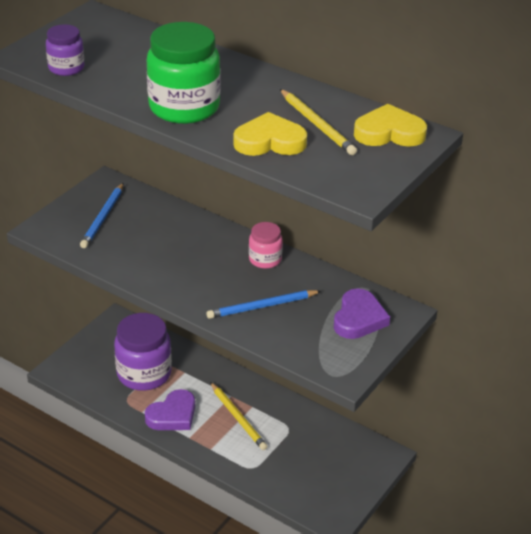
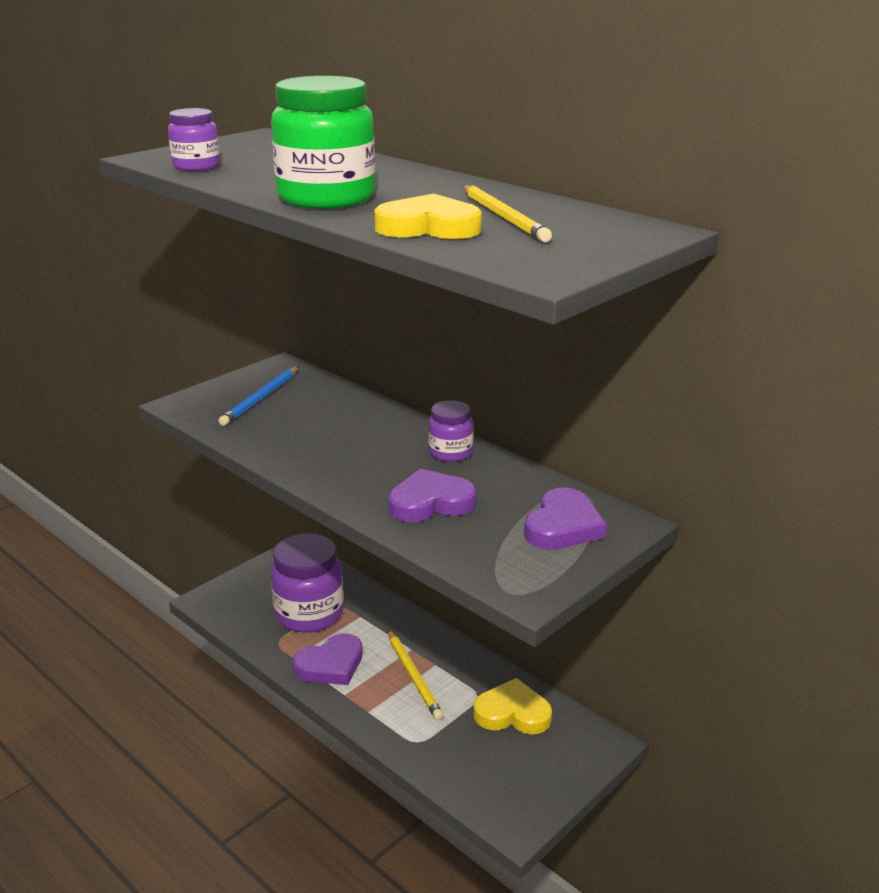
camera: 10 degrees right, 10 degrees down
(262, 306) = (430, 503): blue pencil -> purple heart
(265, 259) = (450, 452): pink jar -> purple jar
(389, 132) = (607, 227): yellow heart -> yellow heart (512, 713)

